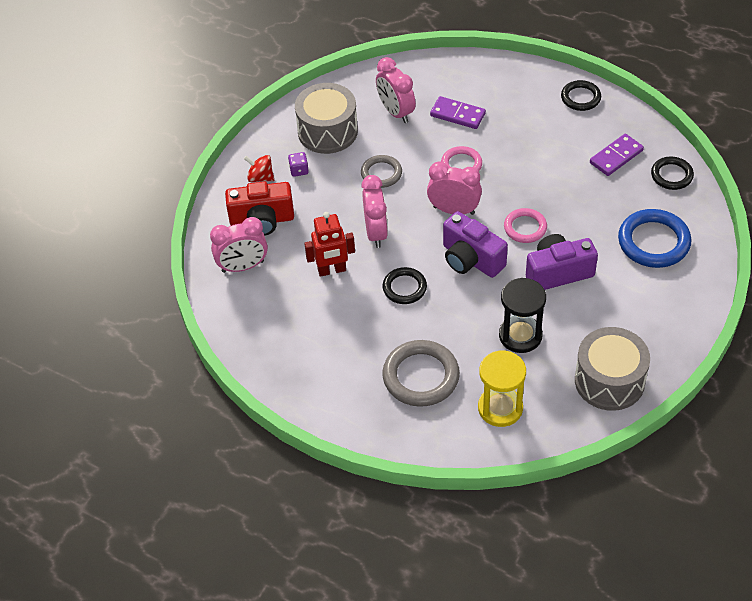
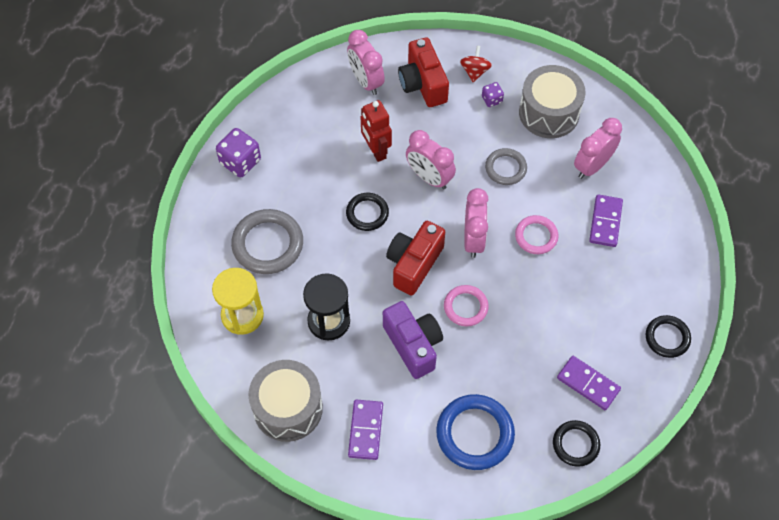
camera: 75 degrees right, 10 degrees up
(311, 390) = (240, 162): none -> purple dice
(376, 232) = (429, 177): pink clock -> pink clock turned 60 degrees clockwise
(471, 259) = (414, 264): purple camera -> red camera
(640, 322) = (366, 430): none -> purple domino

